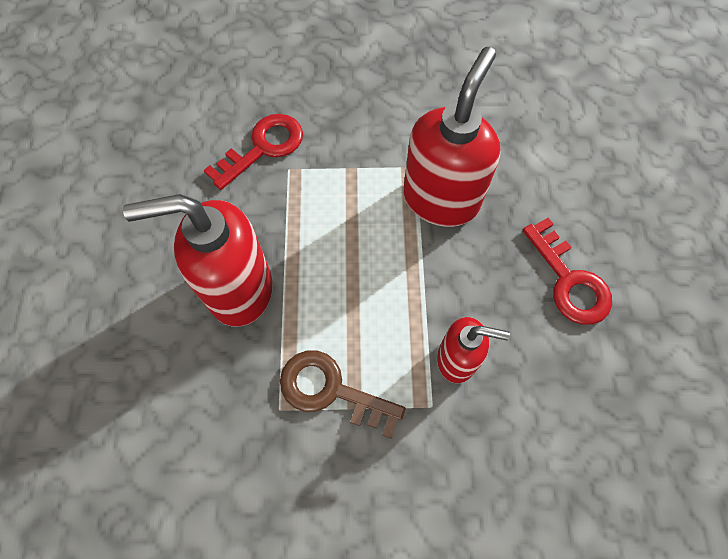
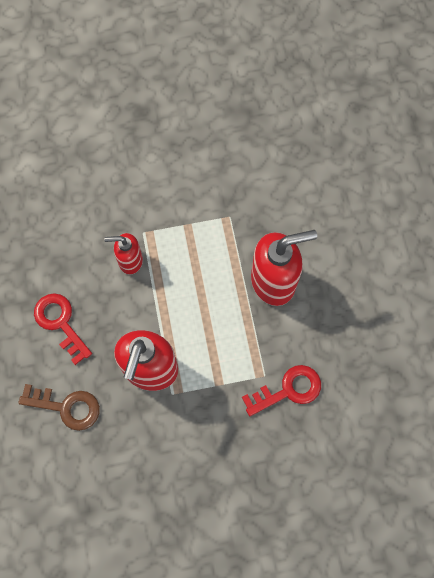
camera: 170 degrees right, 5 degrees up
(263, 148) = (288, 390): red key -> red key turned 150 degrees counterclockwise
(331, 390) = (202, 231): brown key -> brown key (66, 407)

